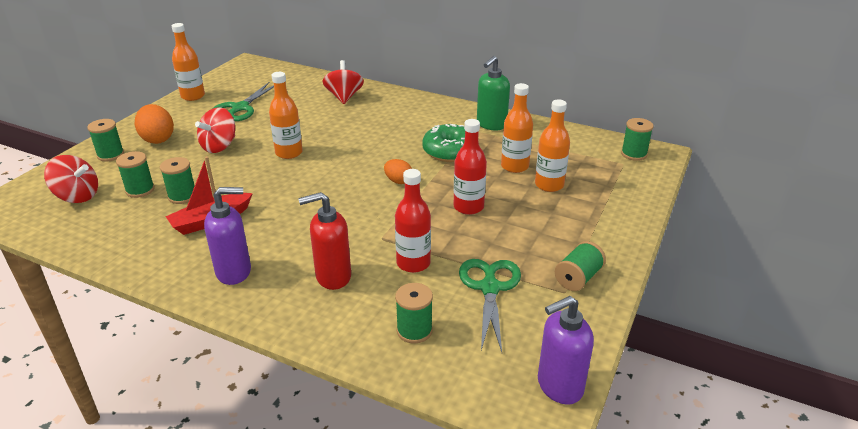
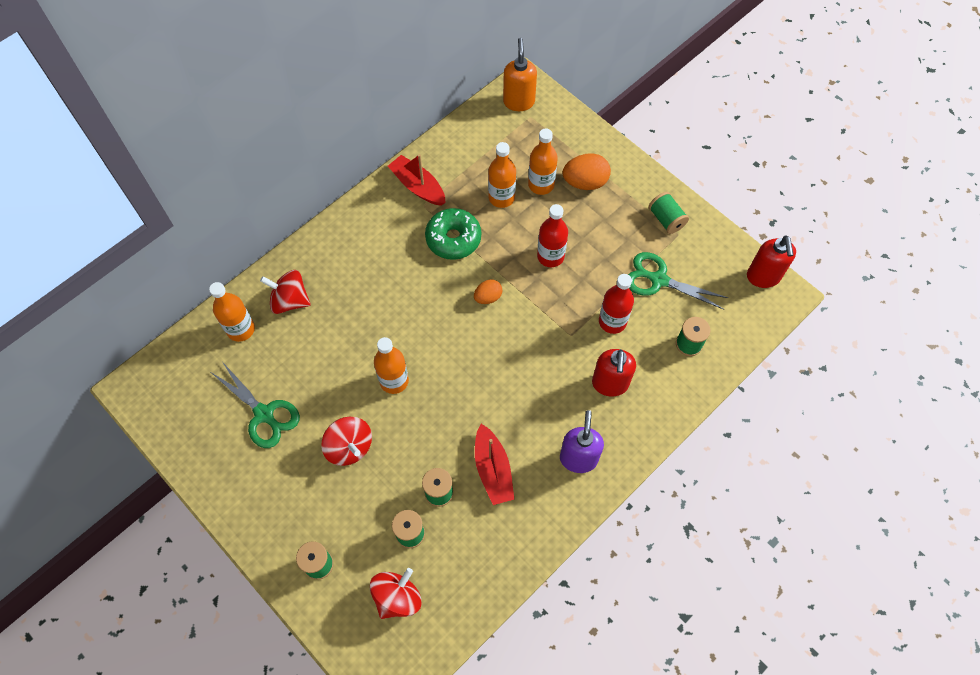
camera: 70 degrees left, 30 degrees up
(158, 139) = (302, 511): orange egg -> orange egg (585, 182)
(193, 96) = (203, 464): orange bottle -> orange bottle (241, 329)
(491, 125) = (418, 186): green soap dispenser -> red boat
(559, 386) = (763, 277): purple soap dispenser -> red soap dispenser
(634, 154) = (519, 101): green spool -> orange soap dispenser

